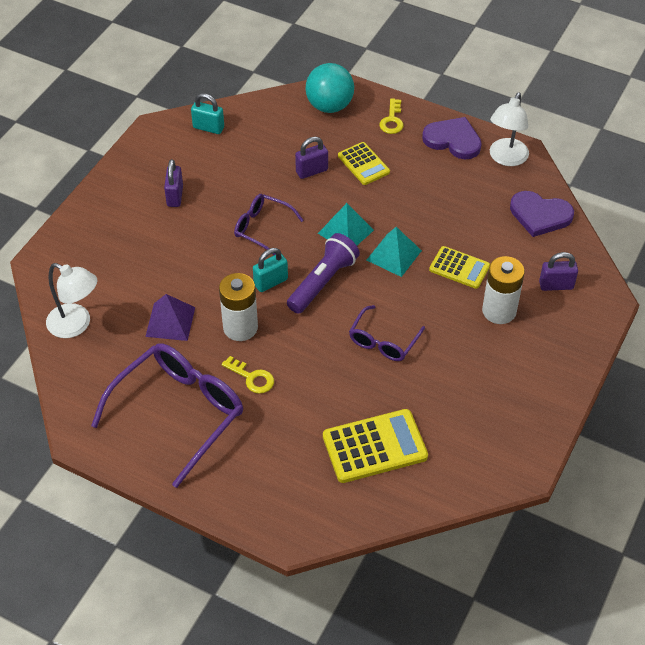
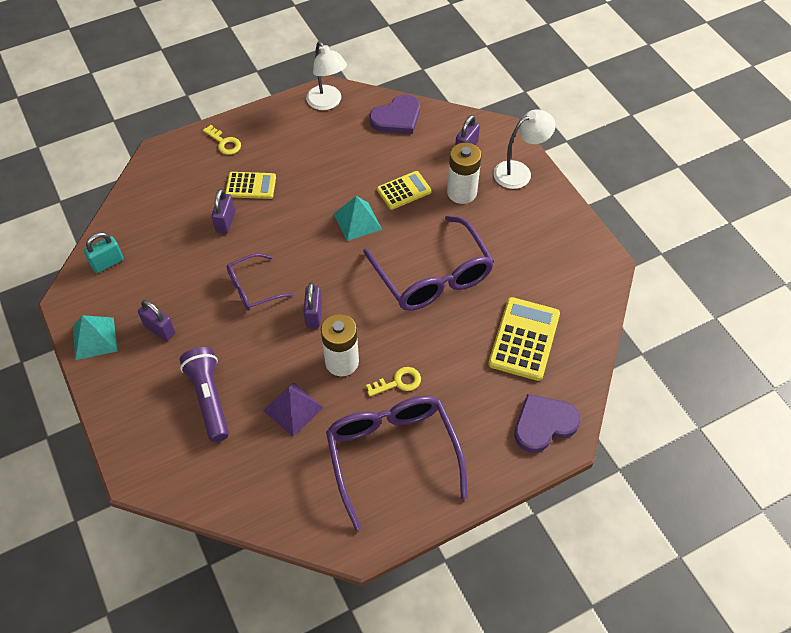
camera: 55 degrees left, 5 degrees up
(76, 325) = (235, 484): white lamp -> white lamp (519, 172)
(271, 282) = (314, 314): turquoise padlock -> purple padlock
(323, 282) = (344, 280): purple flashlight -> purple flashlight (209, 398)
(329, 106) = (169, 171): turquoise ball -> none
(345, 231) = (307, 237): turquoise pyramid -> turquoise pyramid (94, 338)
(383, 341) = (433, 276): purple glasses -> purple glasses, size x1.85
(453, 140) = (280, 120): purple heart -> purple heart (543, 424)

